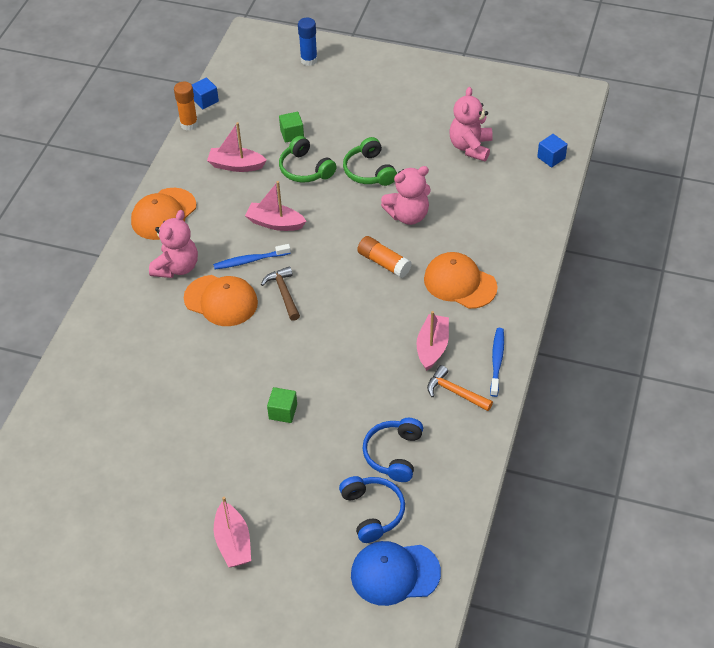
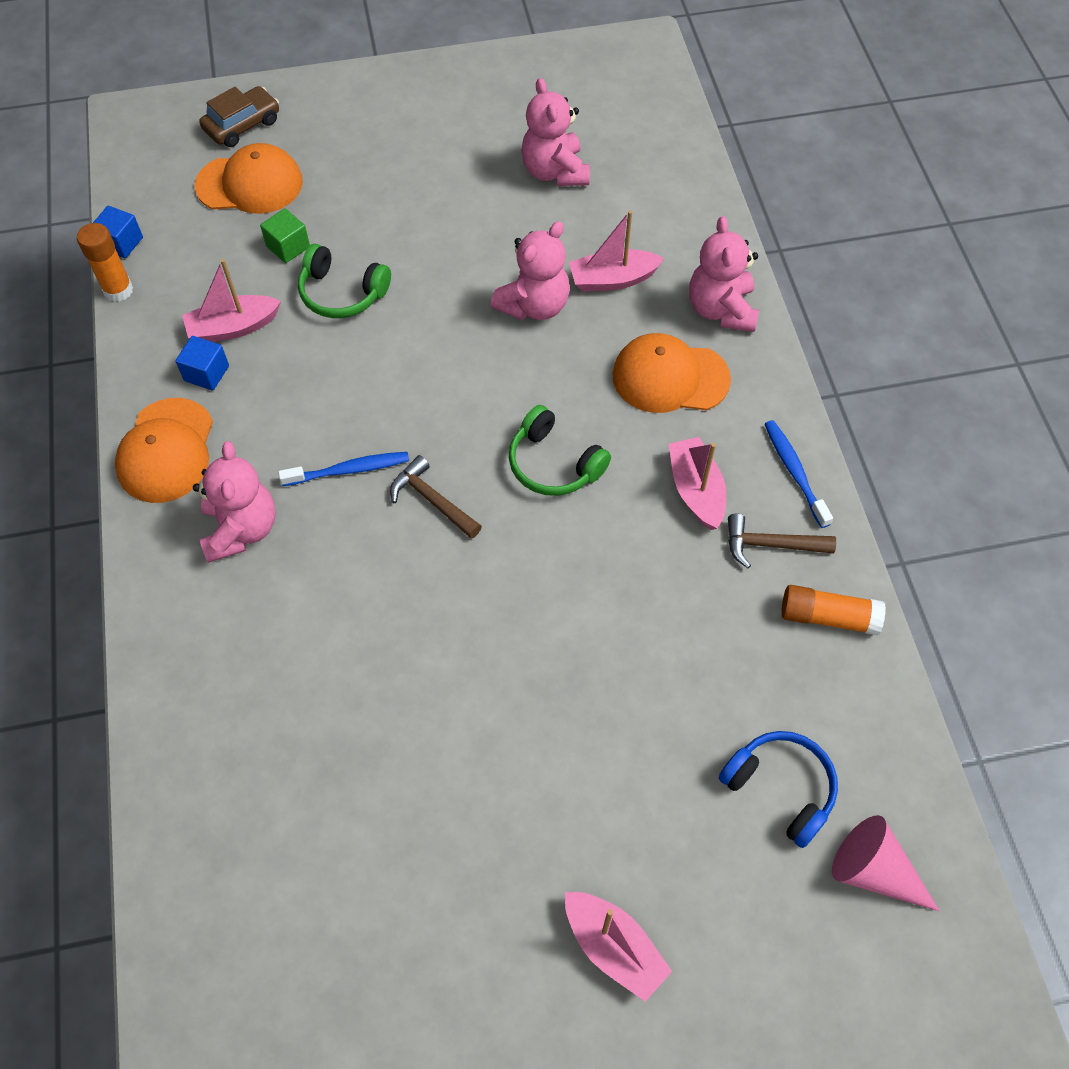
camera: 30 degrees left, 10 degrees up
(221, 301) = (345, 554): orange cap -> orange cap (250, 184)
(250, 260) = (349, 470): blue toothbrush -> blue toothbrush turned 150 degrees counterclockwise
(275, 223) = (349, 395): pink boat -> pink boat (612, 279)
(283, 412) = (551, 691): green cube -> none
(309, 60) = (242, 125): blue glue stick -> brown car
(369, 171) = (437, 260): green headphones -> green headphones (553, 464)
(383, 263) = (546, 391): orange glue stick -> orange glue stick (828, 617)
(393, 454) = (750, 681): blue headphones -> none
(394, 573) = (874, 871): blue cap -> pink cone
(455, 392) = (771, 545): orange hammer -> brown hammer
(516, 259) = (721, 310): none -> pink teddy bear
(551, 158) = (670, 147): blue cube -> blue cube (206, 373)

